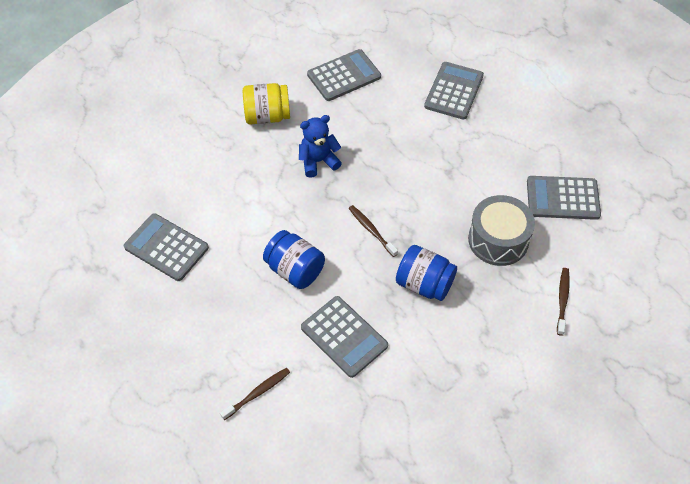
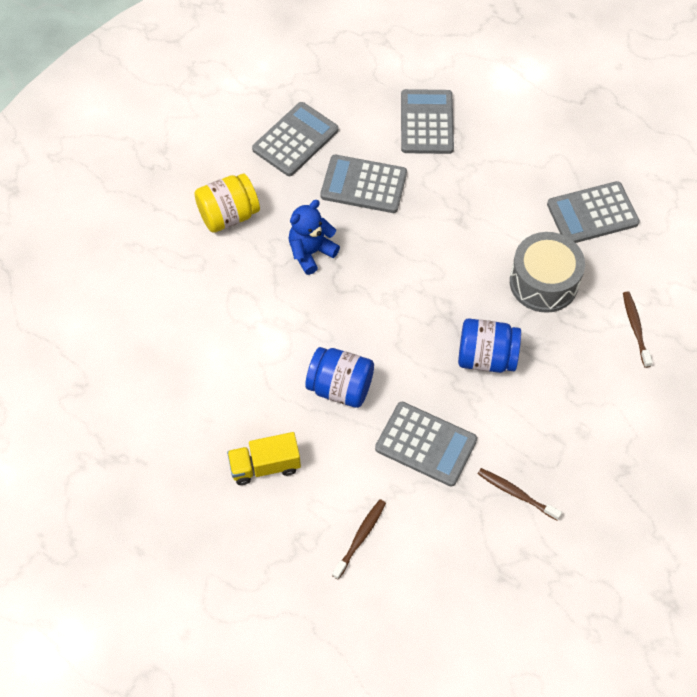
camera: 20 degrees left, 5 degrees up
(166, 247) = (184, 408): grey calculator -> grey calculator (363, 184)
(208, 311) = (265, 466): none -> yellow truck
(371, 230) = (404, 315): brown toothbrush -> brown toothbrush (516, 494)

